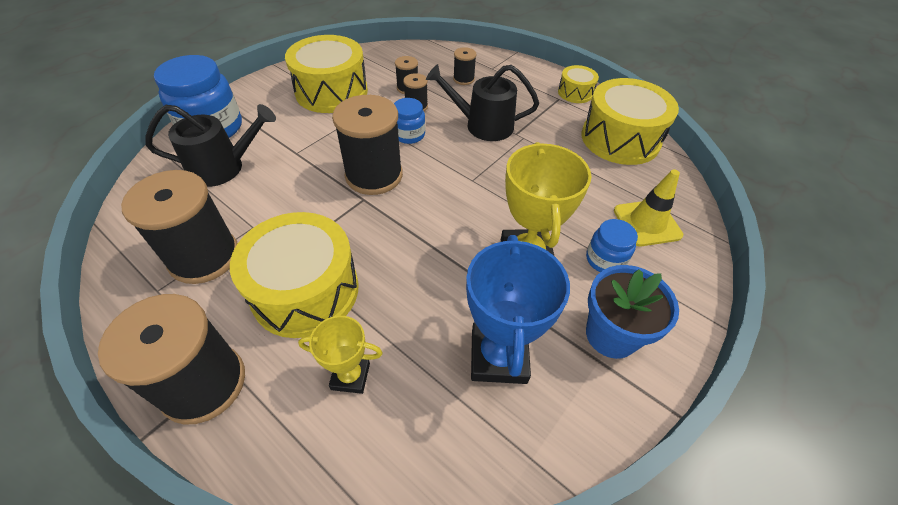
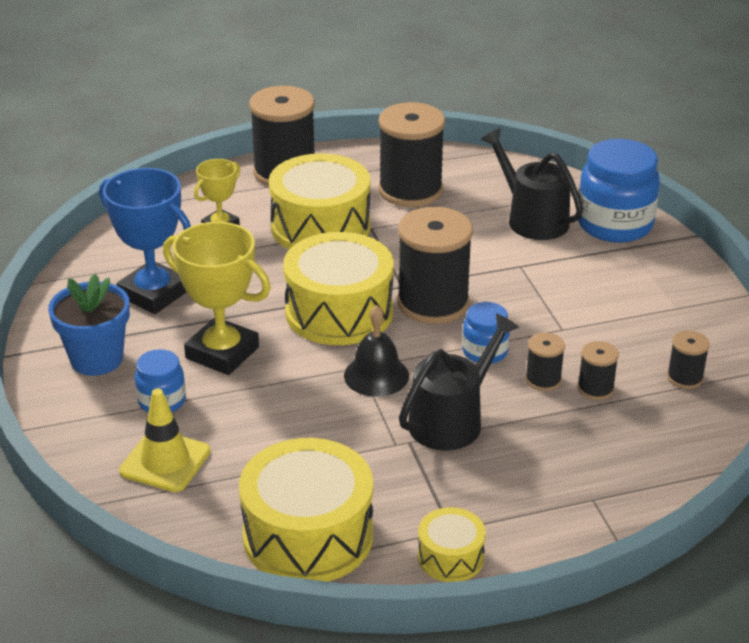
camera: 125 degrees right, 15 degrees down
(223, 167) = (532, 219): black watering can -> black watering can turned 120 degrees clockwise
(331, 91) = (635, 322): yellow drum -> yellow drum (339, 312)
(463, 79) = (581, 452): black spool -> black spool (685, 377)
(474, 169) = (376, 375): none -> black bell

